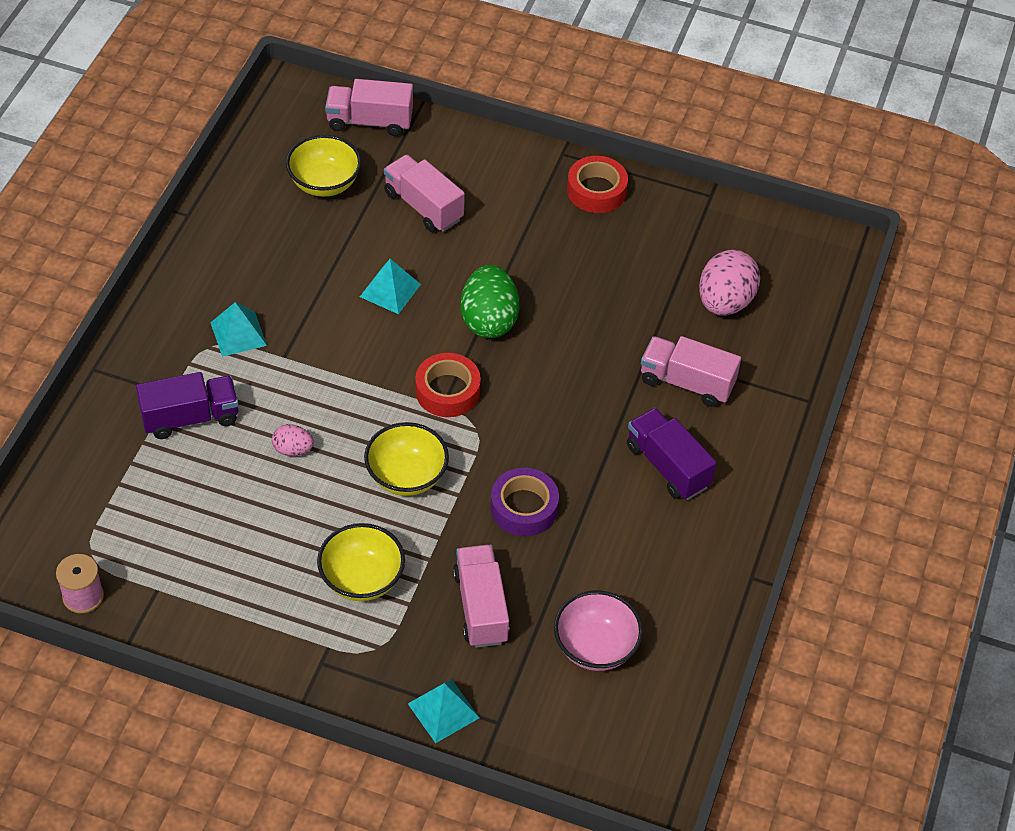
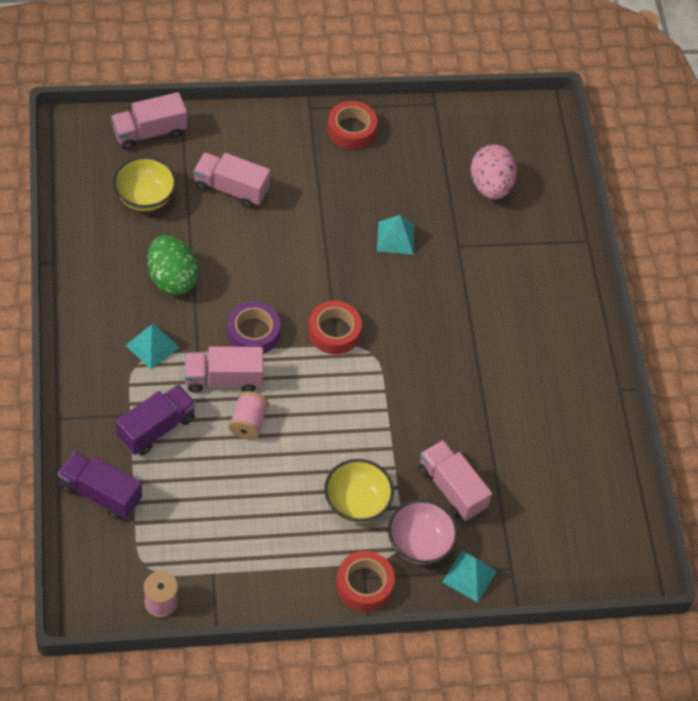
camera: 30 degrees left, 5 degrees up
(293, 449) = (248, 423): pink egg -> pink spool
(316, 669) = (364, 584): none -> red tape
(390, 290) = (246, 267): turquoise pyramid -> turquoise pyramid (395, 237)
(406, 476) = (343, 410): yellow bowl -> none
(489, 320) = (332, 264): green egg -> green egg (172, 278)
(524, 508) = (439, 401): purple tape -> purple tape (253, 332)
(595, 647) = (545, 485): pink bowl -> pink bowl (419, 543)
(667, 466) = (519, 329): purple truck -> purple truck (101, 493)
(686, 382) = (498, 259): pink truck -> pink truck (223, 379)

